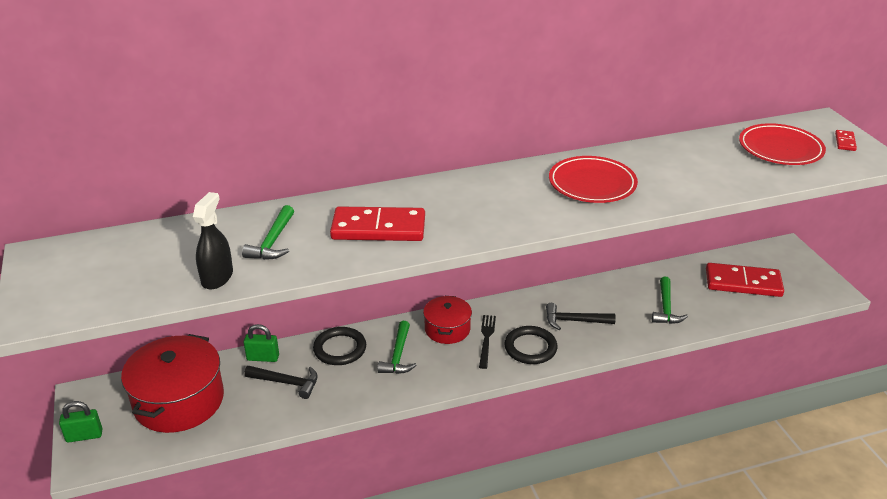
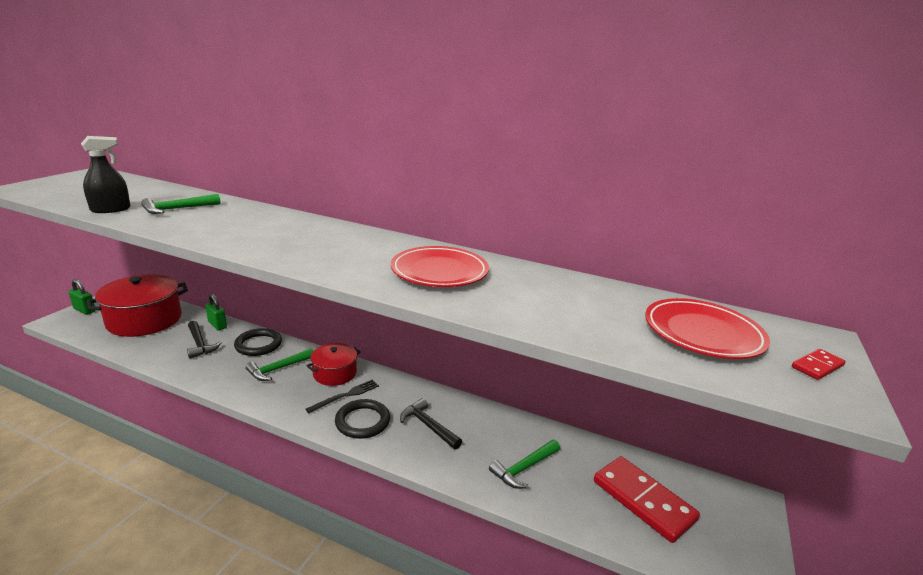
camera: 40 degrees right, 10 degrees down
(378, 228) = (240, 228): red domino -> none

